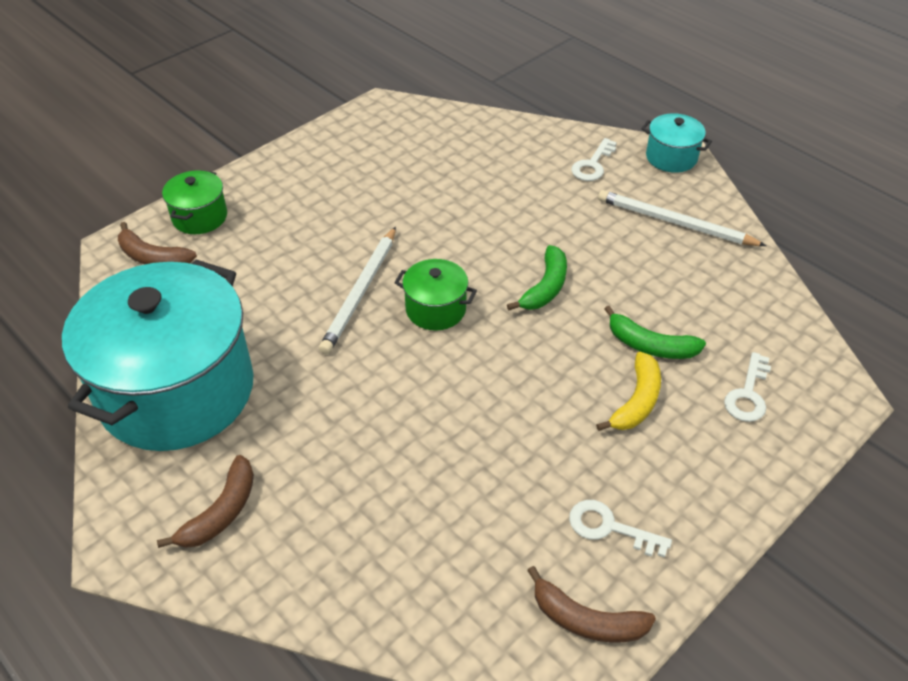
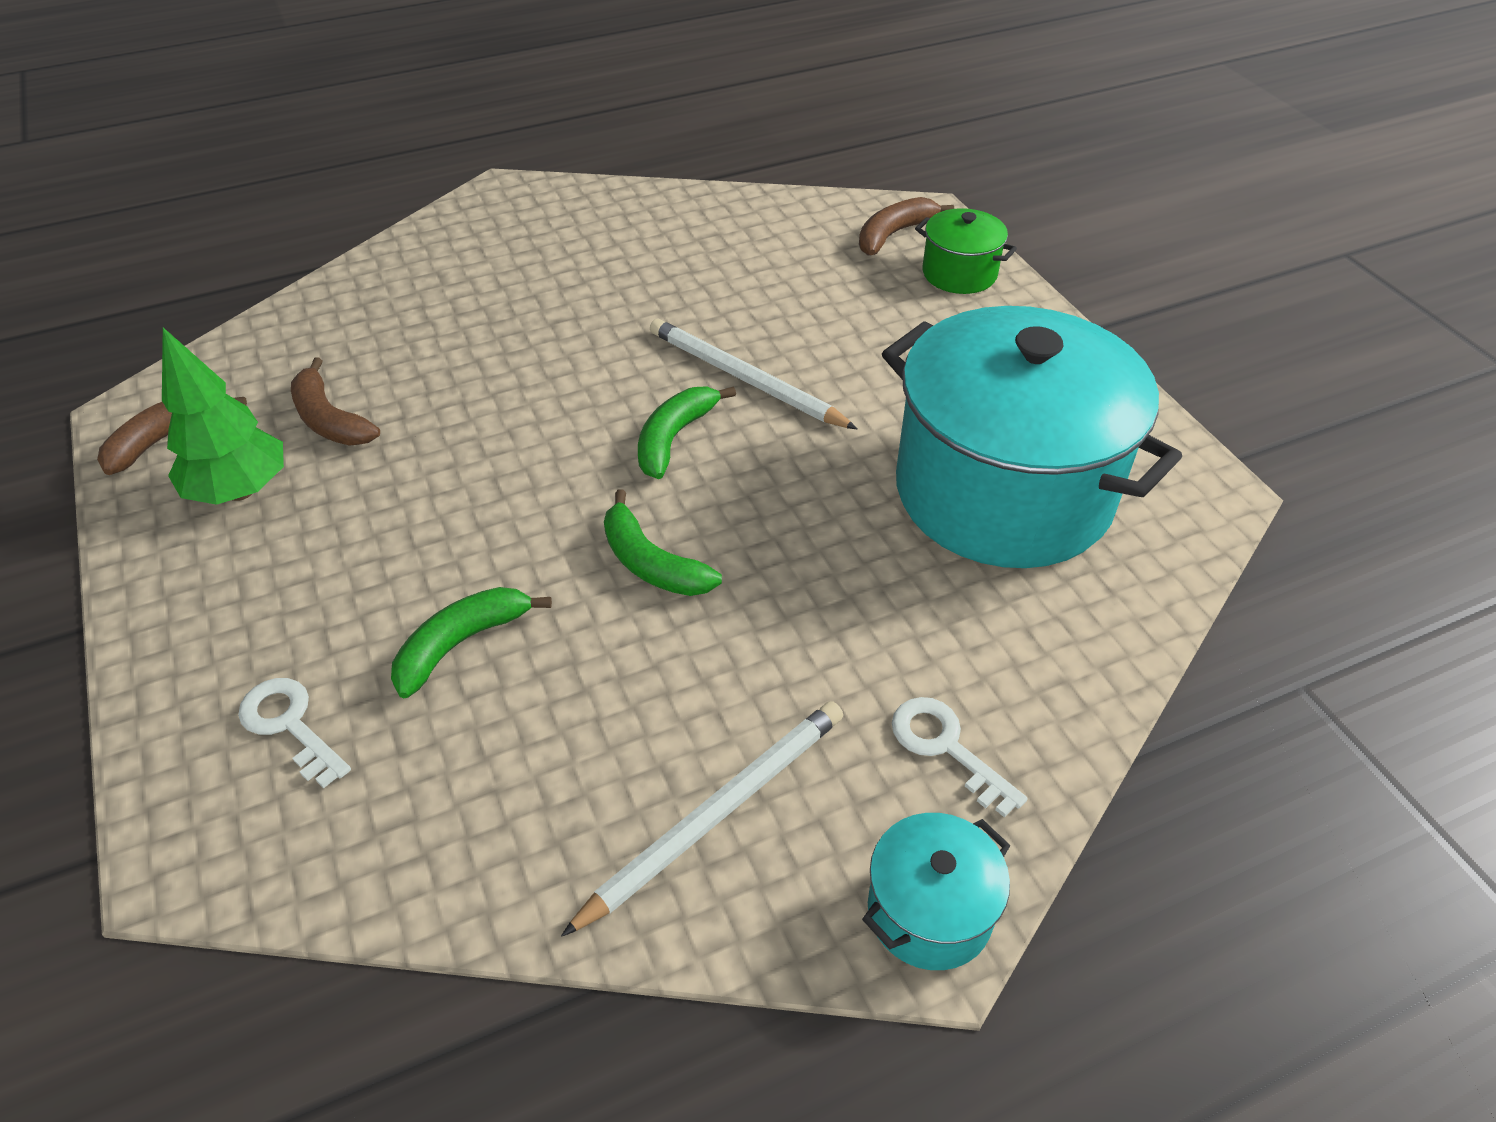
camera: 110 degrees right, 0 degrees up
(177, 391) = (668, 231): turquoise pot -> turquoise pot (1003, 492)
(221, 512) = (496, 241): brown banana -> brown banana (330, 419)
(435, 309) = (674, 438): green pot -> green banana
(609, 528) = (240, 491): white key -> green tree
(636, 401) = (380, 586): yellow banana -> none

